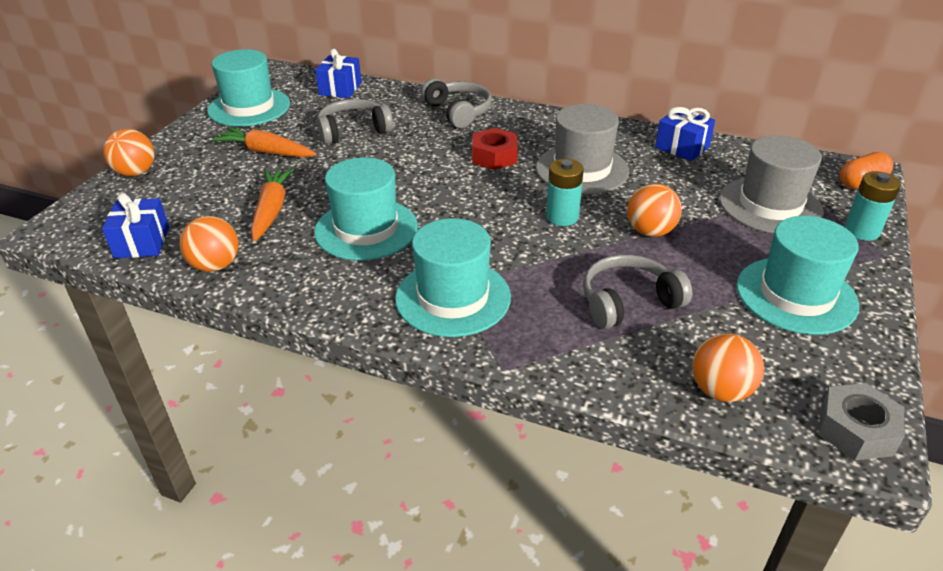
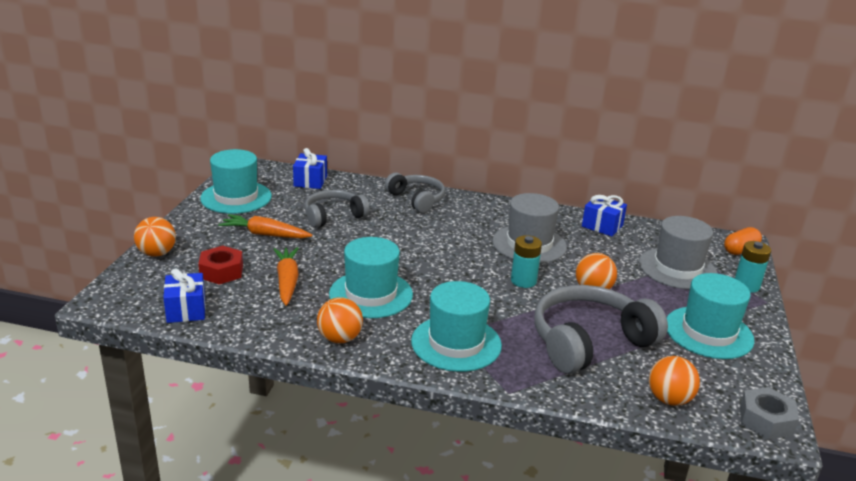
camera: 10 degrees left, 10 degrees down
(215, 265) = (256, 326): orange ball -> orange ball (340, 338)
(494, 156) = (457, 235): red nut -> red nut (221, 271)
(628, 302) = (589, 341): grey headphones -> grey headphones, size x1.62

